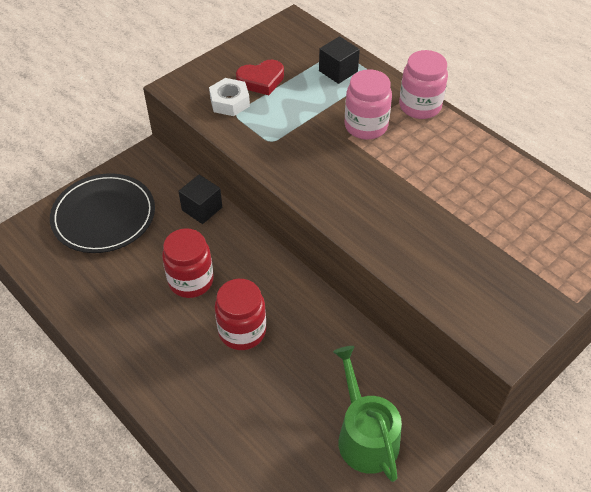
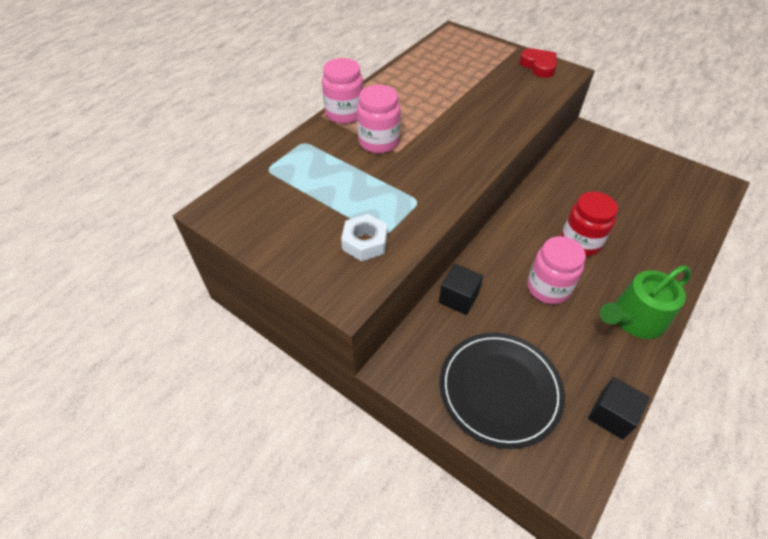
camera: 100 degrees left, 0 degrees up
(191, 281) = (548, 288): red jar -> pink jar
(261, 80) = (323, 222): red heart -> red heart (539, 66)
(338, 71) = (300, 166): black cube -> black cube (611, 415)
(365, 435) = (622, 167): green watering can -> green watering can (634, 319)

